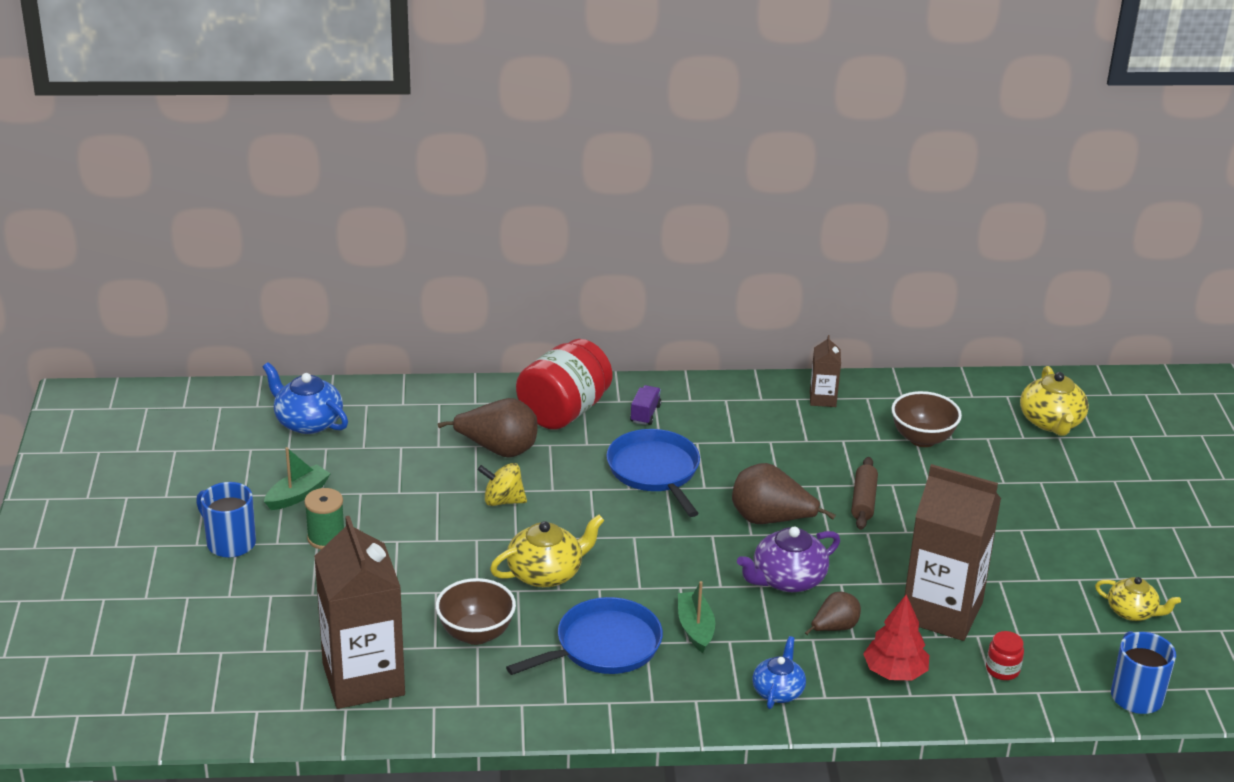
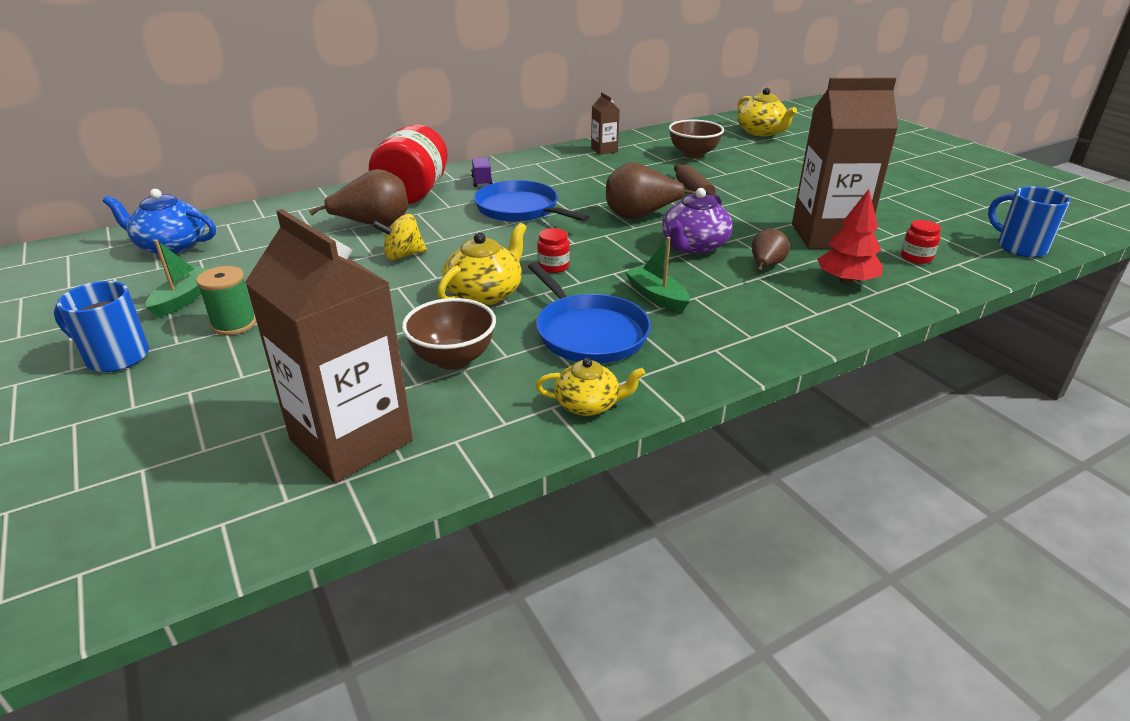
camera: 25 degrees left, 0 degrees up
(603, 646) = (588, 332): blue pan -> blue pan turned 120 degrees clockwise
(630, 560) = (553, 266): none -> red jar
(778, 691) = (776, 320): blue teapot -> none
(1132, 612) = (944, 204): yellow teapot -> yellow teapot (588, 404)

